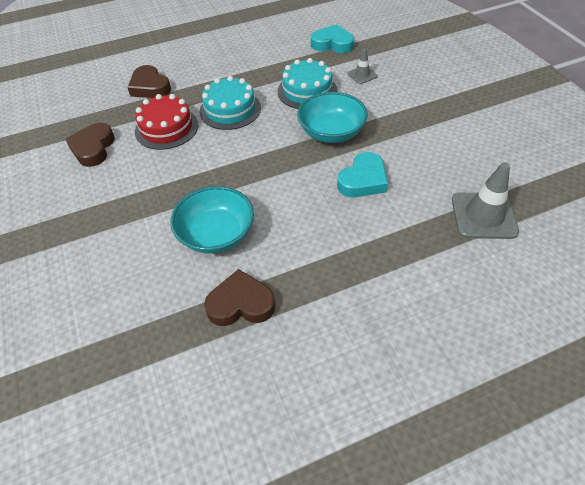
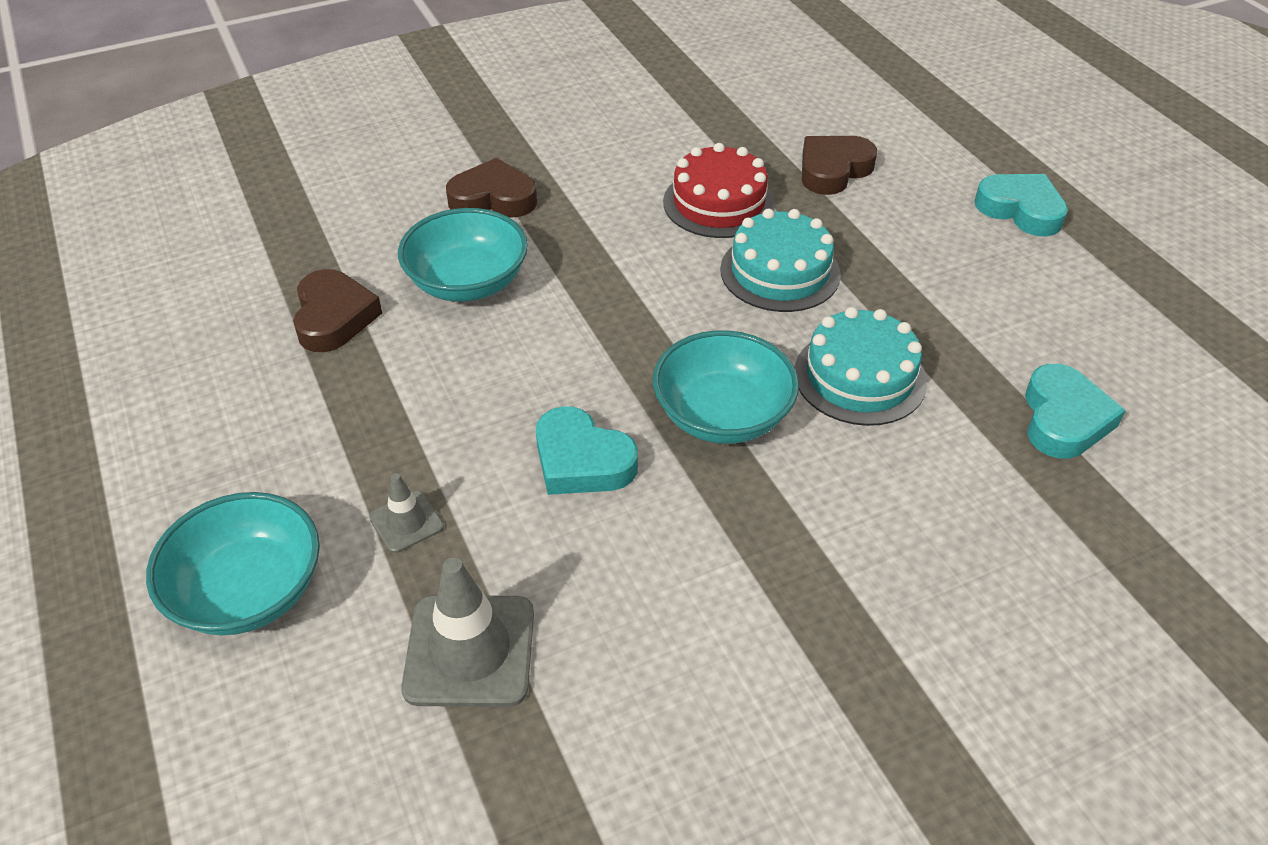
camera: 85 degrees right, 5 degrees down
(93, 148) = (663, 137): brown heart -> brown heart (493, 198)
(199, 37) = (1021, 210): none -> turquoise heart
(362, 75) = (941, 471): grey traffic cone -> grey traffic cone (406, 522)
(470, 313) = (248, 591): none -> turquoise bowl

